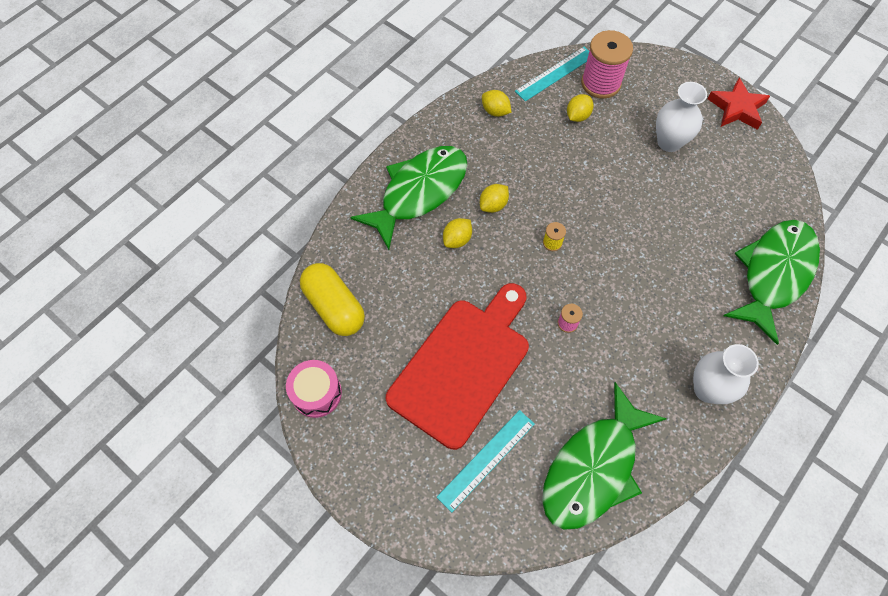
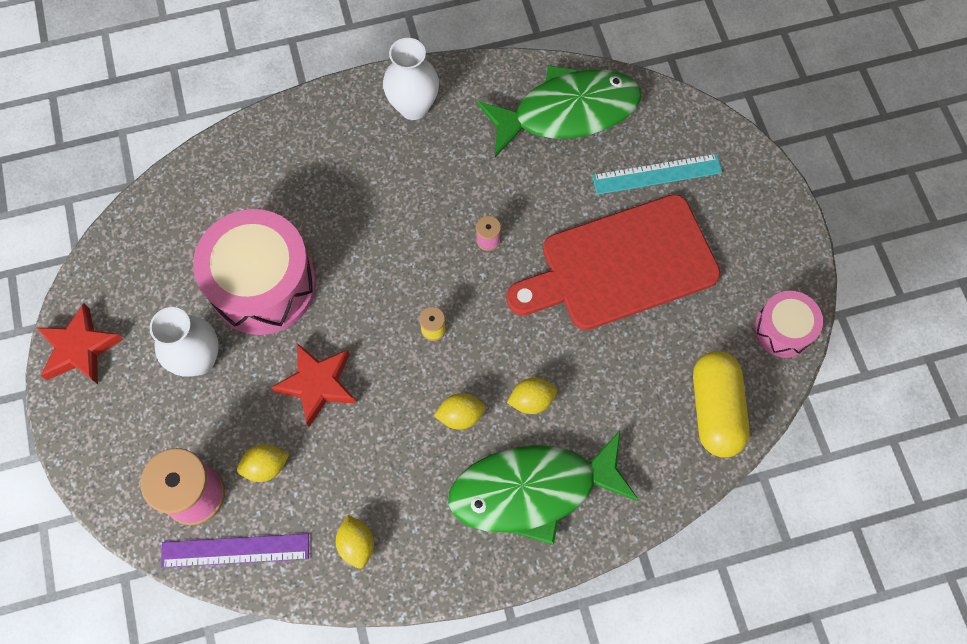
camera: 145 degrees left, 5 degrees up
(555, 74) = (235, 550): turquoise ruler -> purple ruler
(590, 170) = (317, 384): none -> red star
(678, 203) = (263, 285): none -> pink drum
(773, 274) = (249, 157): green fish -> none

